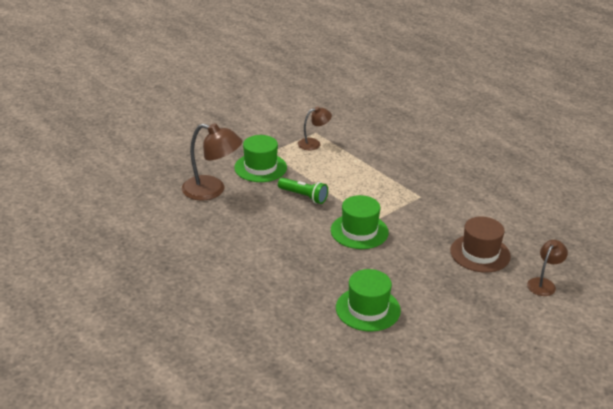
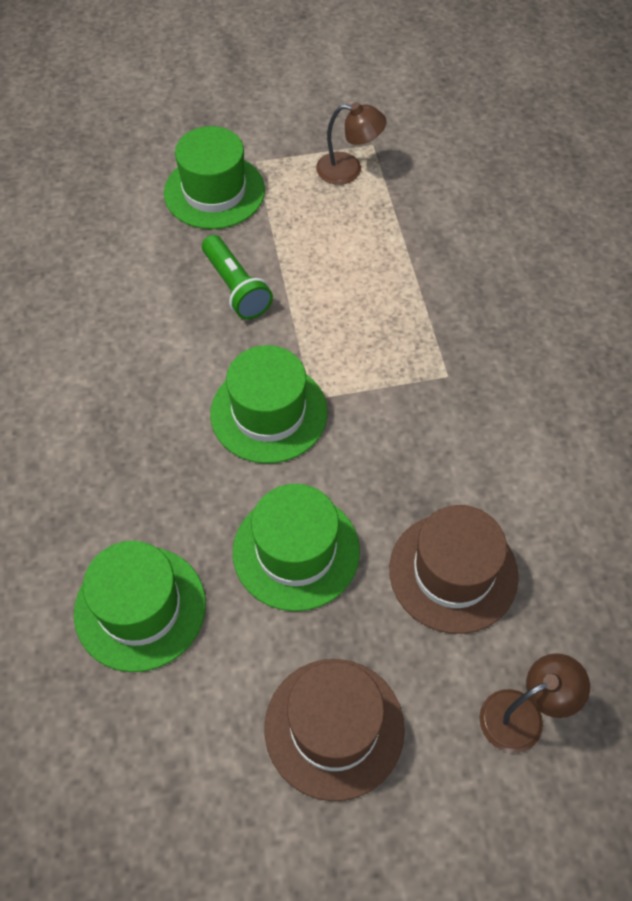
camera: 30 degrees right, 25 degrees up
(212, 190) = (97, 212): brown lamp -> none
(413, 269) = (296, 551): none -> green hat
(480, 314) = (334, 728): none -> brown hat

